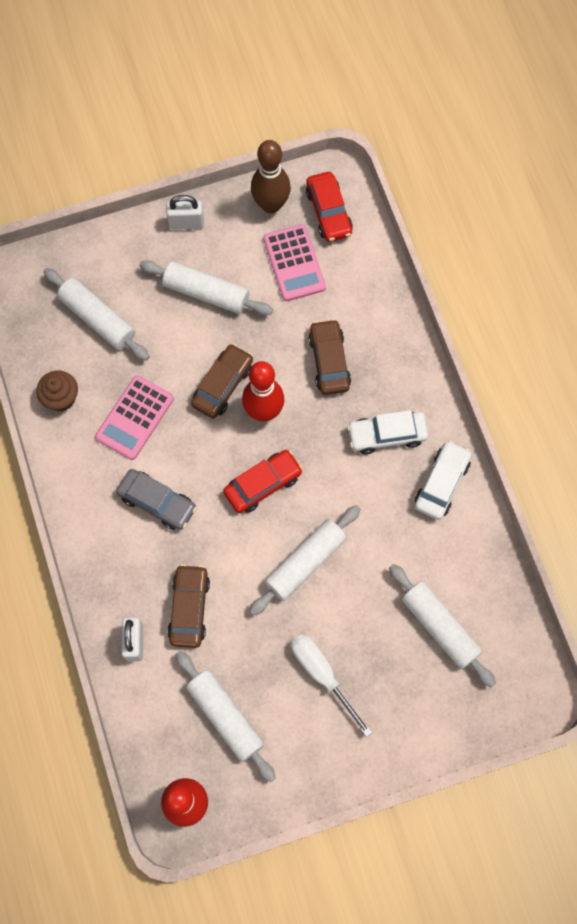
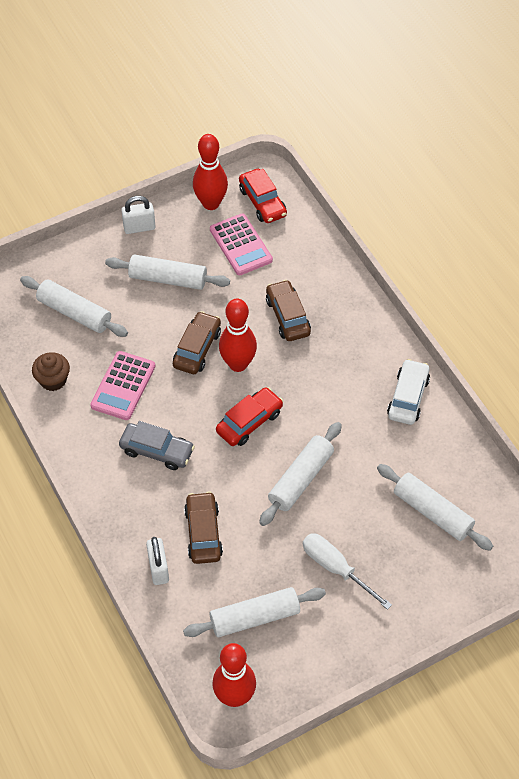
camera: 10 degrees left, 15 degrees down
(225, 716) = (254, 617): white rolling pin -> white rolling pin turned 60 degrees counterclockwise
(271, 205) = (211, 203): brown bowling pin -> red bowling pin
(387, 435) = (351, 366): white car -> none

